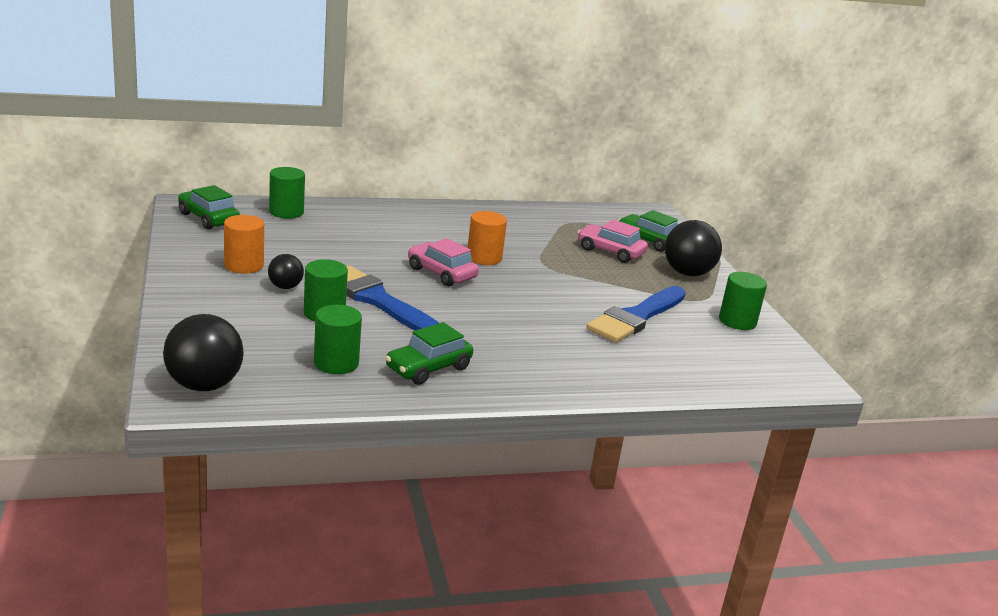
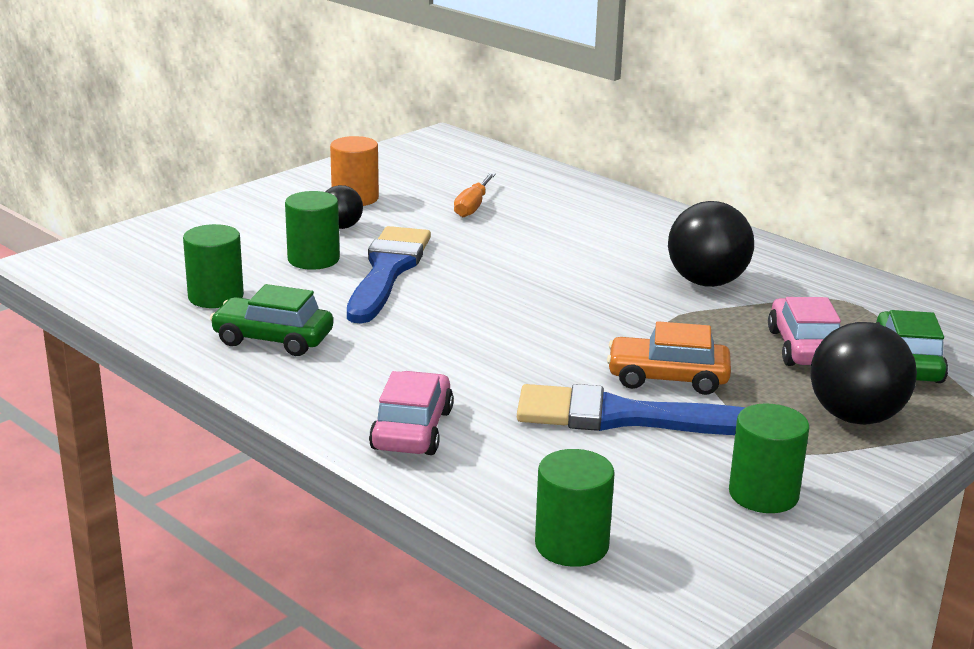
camera: 60 degrees right, 0 degrees up
(204, 385) = (92, 262): black ball -> black ball (707, 282)
(208, 218) = (429, 154): green car -> none
(286, 212) = (515, 172): green cylinder -> green cylinder (571, 545)
(318, 242) = (473, 206): none -> orange screwdriver
(441, 273) = (518, 278): pink car -> pink car (412, 430)
(484, 258) = (609, 285): orange cylinder -> none
(607, 291) = (667, 378): none -> orange car

